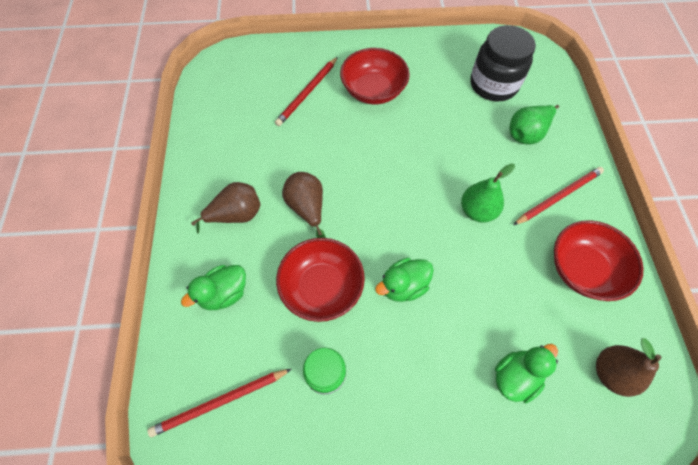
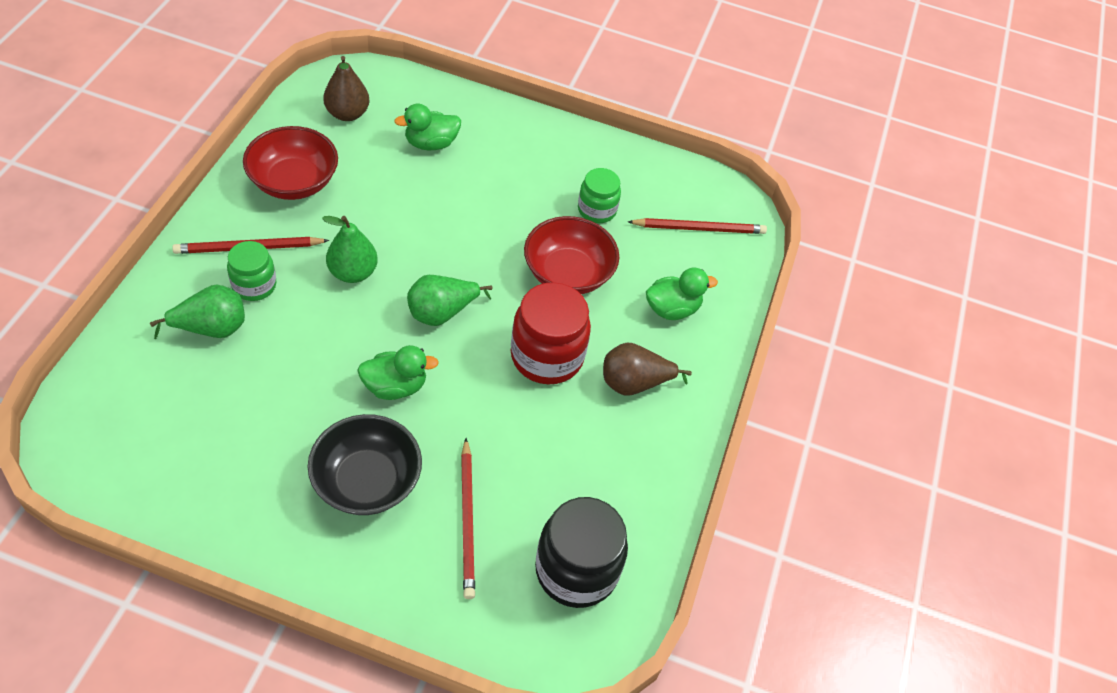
camera: 165 degrees left, 10 degrees down
(307, 93) = (467, 520): red pencil -> red pencil turned 120 degrees clockwise
(307, 208) = (547, 356): brown pear -> red jar
(373, 90) = (367, 481): red bowl -> black bowl
(396, 208) = (442, 312): none -> green pear
(403, 286) = (484, 241): green duck -> green duck (395, 386)
(493, 85) = (186, 413): black jar -> black jar (576, 570)
(529, 172) = (254, 285): none -> green jar

